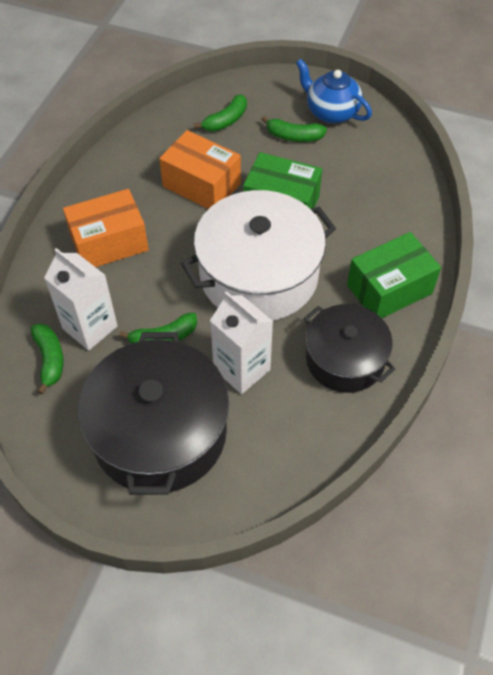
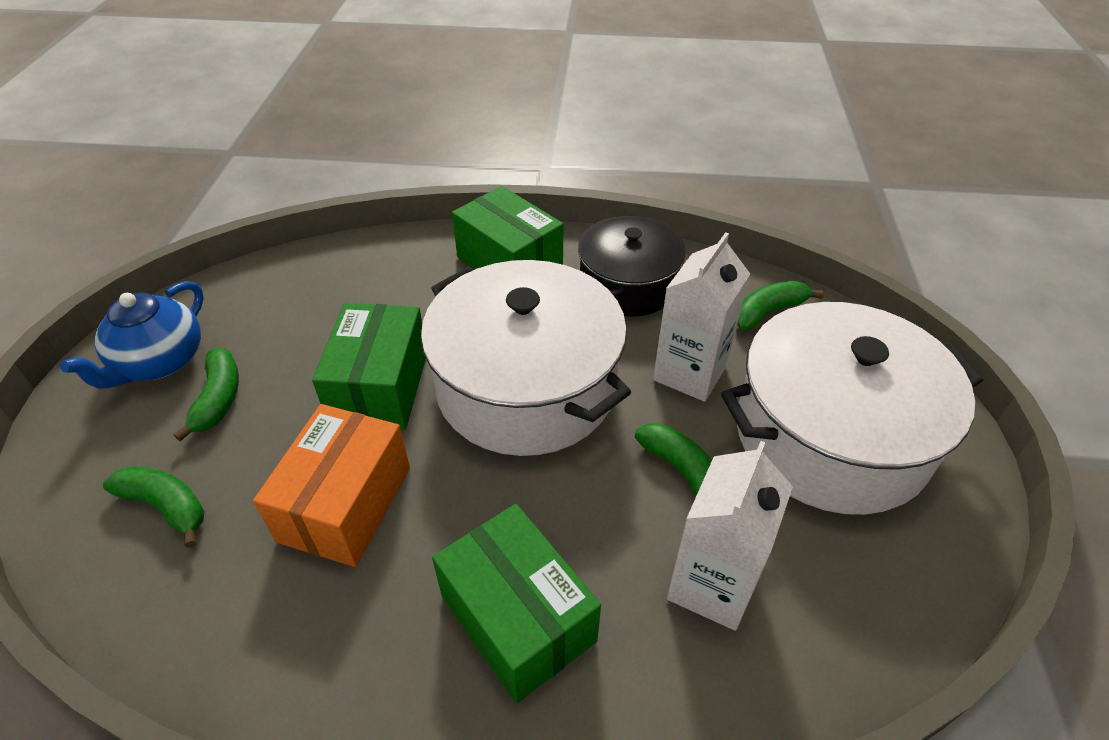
camera: 105 degrees left, 10 degrees down
(50, 359) = (803, 627): green banana -> green banana (768, 312)
(109, 243) = (517, 618): orange box -> green box
(159, 432) = (830, 436): black pot -> white pot

